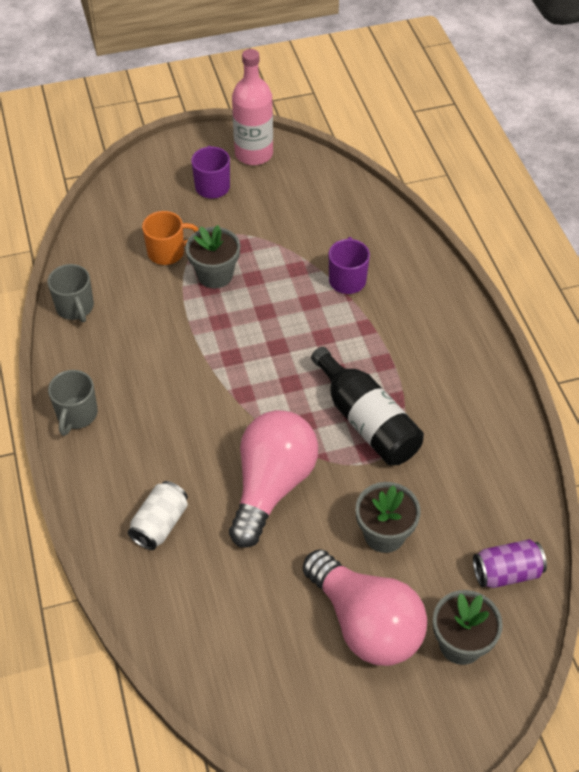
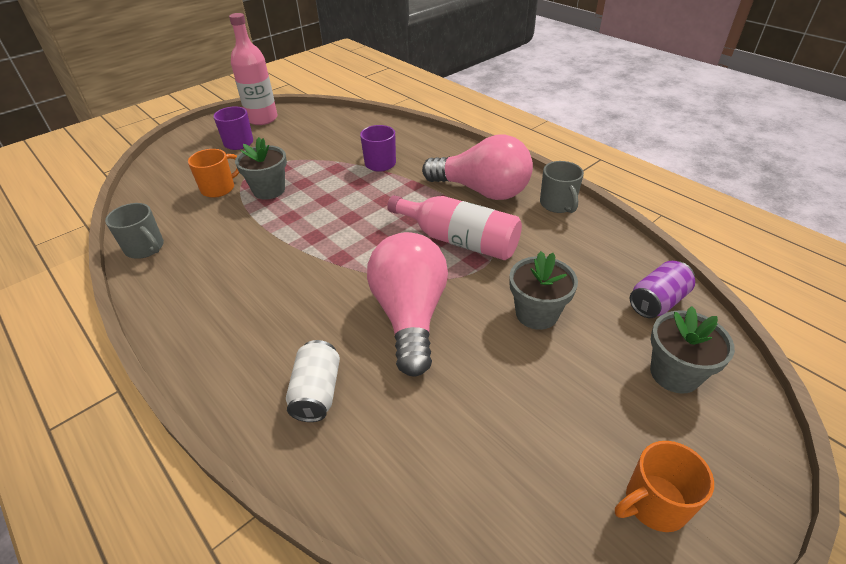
camera: 25 degrees left, 10 degrees down
(76, 415) = (179, 329): grey mug -> grey mug (558, 204)
(356, 726) = (653, 503): none -> orange mug
(365, 623) = (579, 395): pink light bulb -> pink light bulb (482, 191)
(366, 420) = (458, 240): black bottle -> pink bottle

